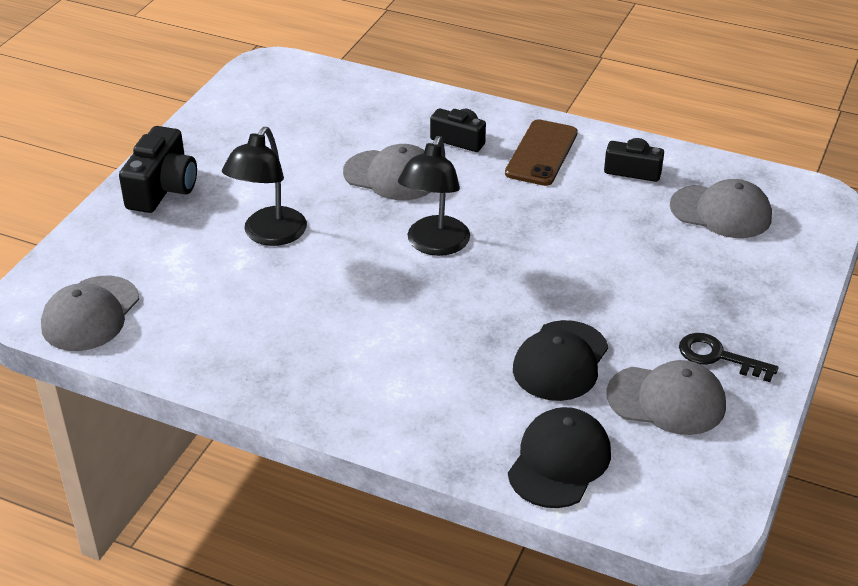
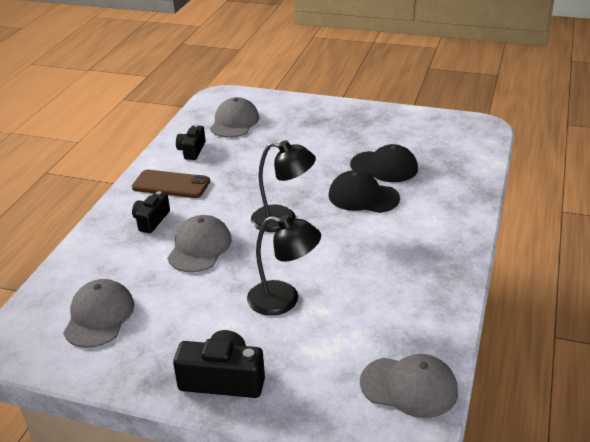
camera: 95 degrees left, 5 degrees down
(559, 461) = (463, 163): black cap -> black cap (363, 197)
(666, 400) = (403, 135): grey cap -> grey cap (99, 316)
(718, 357) = (363, 122): black key -> none

